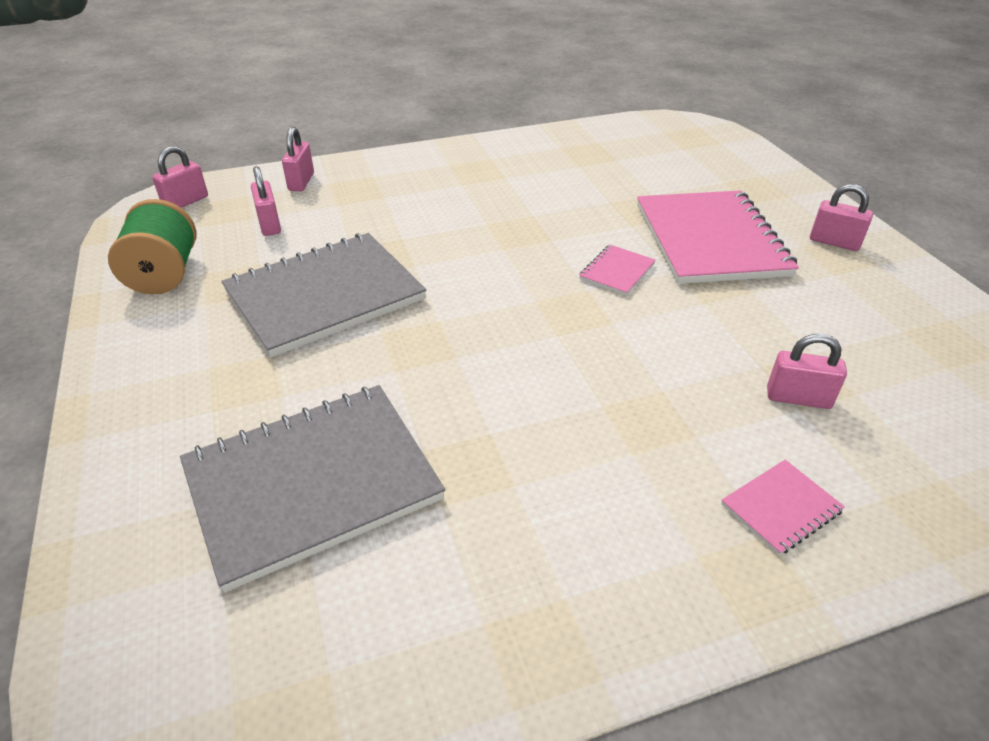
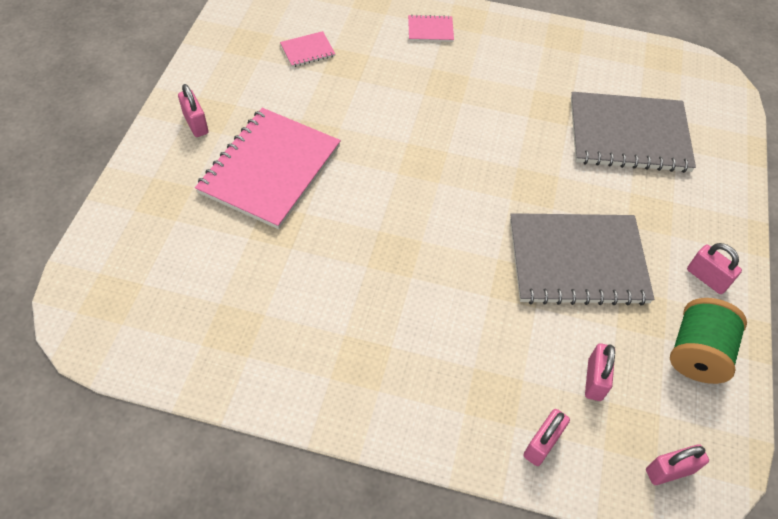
camera: 150 degrees left, 15 degrees up
(617, 271) = (364, 177): pink notebook -> pink notebook (307, 51)
(798, 398) = (363, 58): pink padlock -> pink padlock (706, 278)

